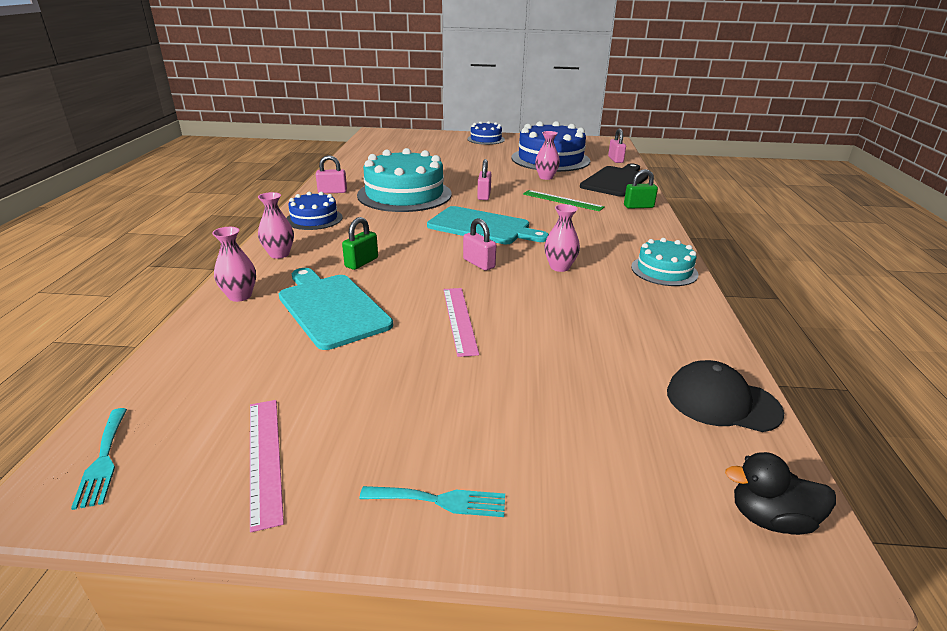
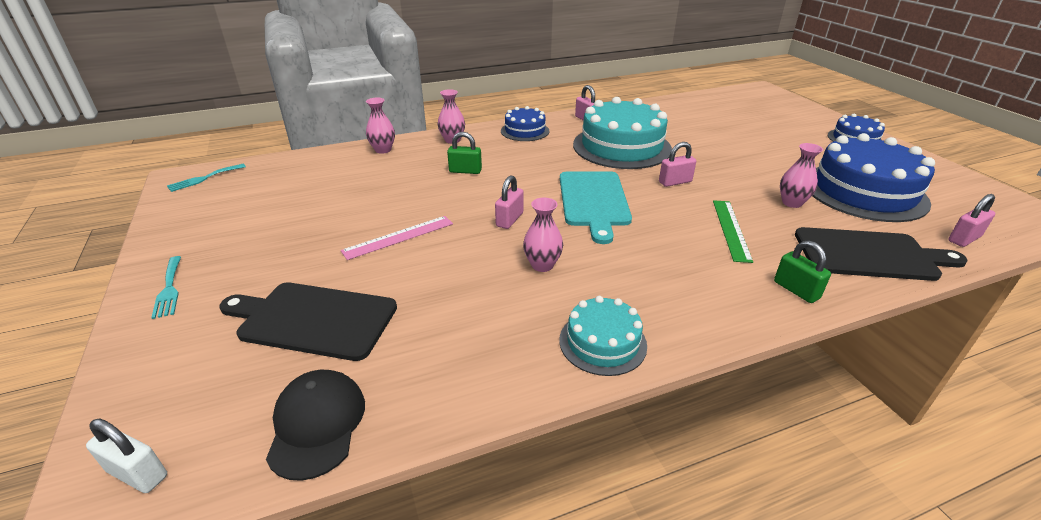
camera: 65 degrees right, 5 degrees up
(265, 458) = (208, 218): pink ruler -> none
(331, 308) = (386, 183): turquoise cutting board -> none
(573, 388) = (313, 319): none -> black cutting board
(770, 519) = (137, 474): black duck -> white padlock

